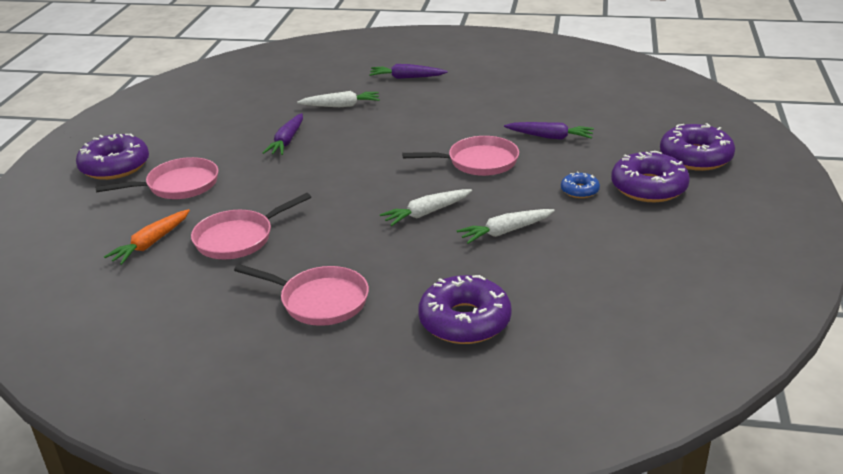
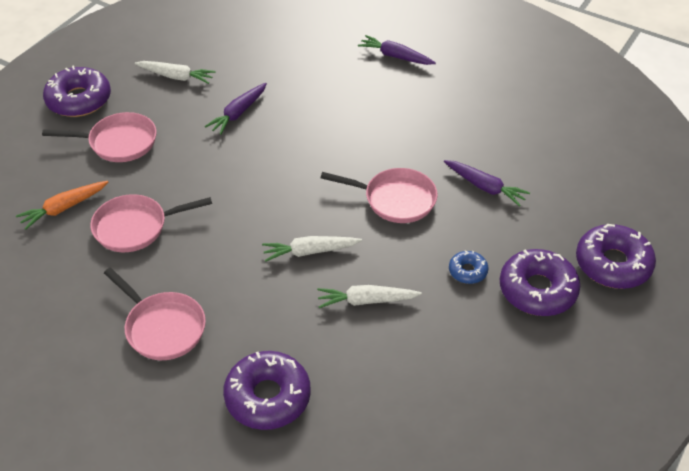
camera: 20 degrees right, 15 degrees up
(341, 106) = (312, 79): white carrot -> white carrot (176, 77)

